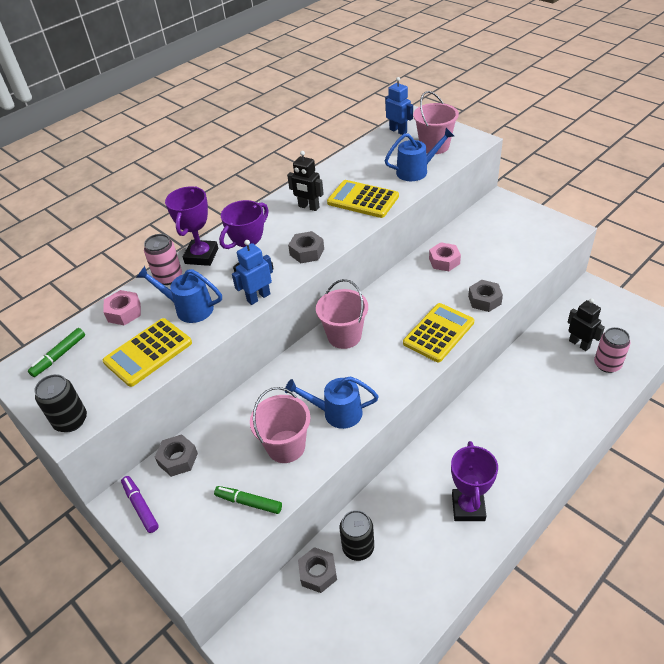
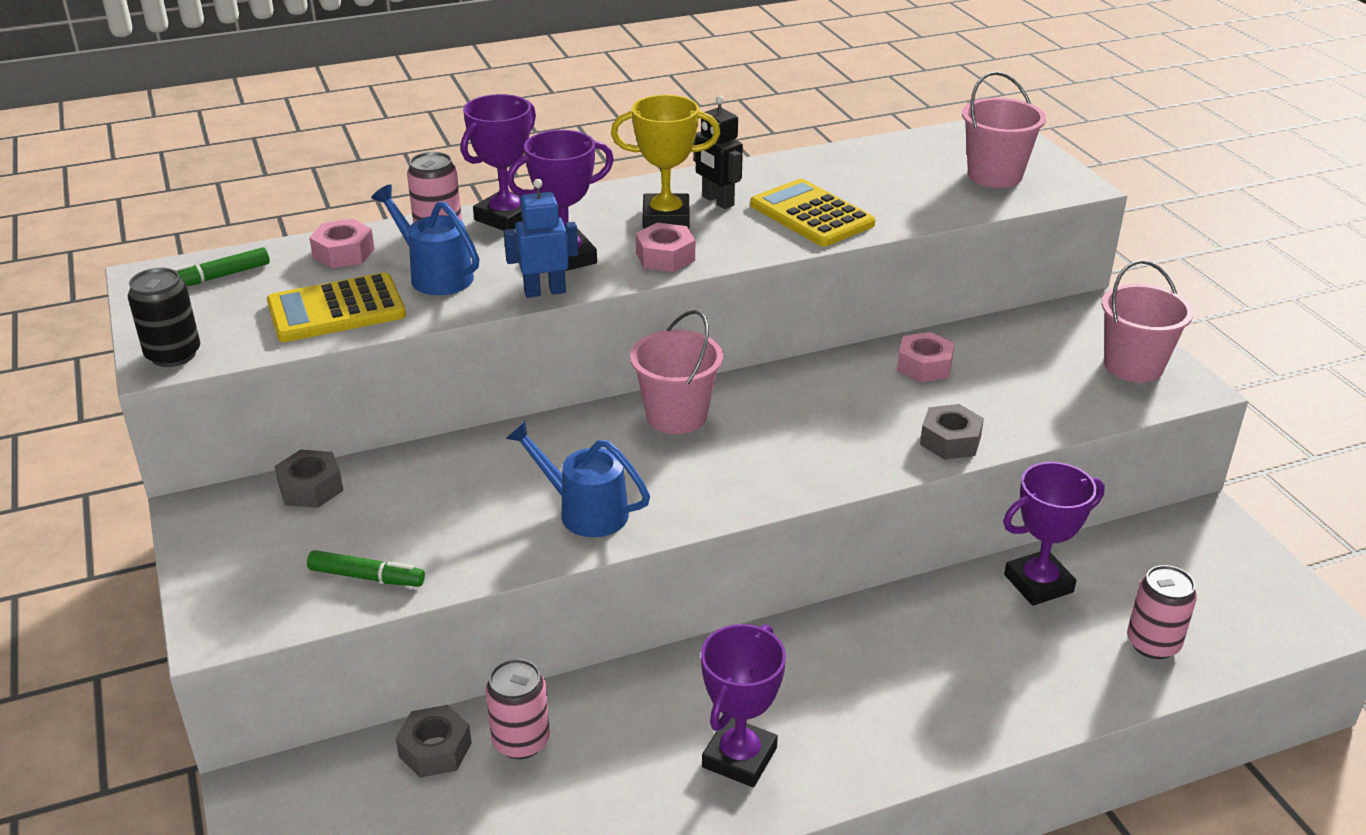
camera: 20 degrees right, 10 degrees down
(140, 506) = (217, 526): purple marker -> none
(249, 502) = (367, 577): green marker -> green marker turned 150 degrees clockwise
(286, 446) = (474, 527): pink bucket -> pink bucket (1133, 366)
(289, 227) = (666, 218): none -> yellow trophy
(307, 252) = (665, 257): grey nut -> pink nut
(358, 547) = (521, 741): black can -> pink can
(398, 131) = (951, 139): blue robot -> none
(417, 171) = (935, 200): blue watering can -> none
(438, 333) = (834, 461): yellow calculator -> none
(540, 353) = (1038, 583): none -> purple trophy
(579, 344) = (1122, 595): black robot -> none

